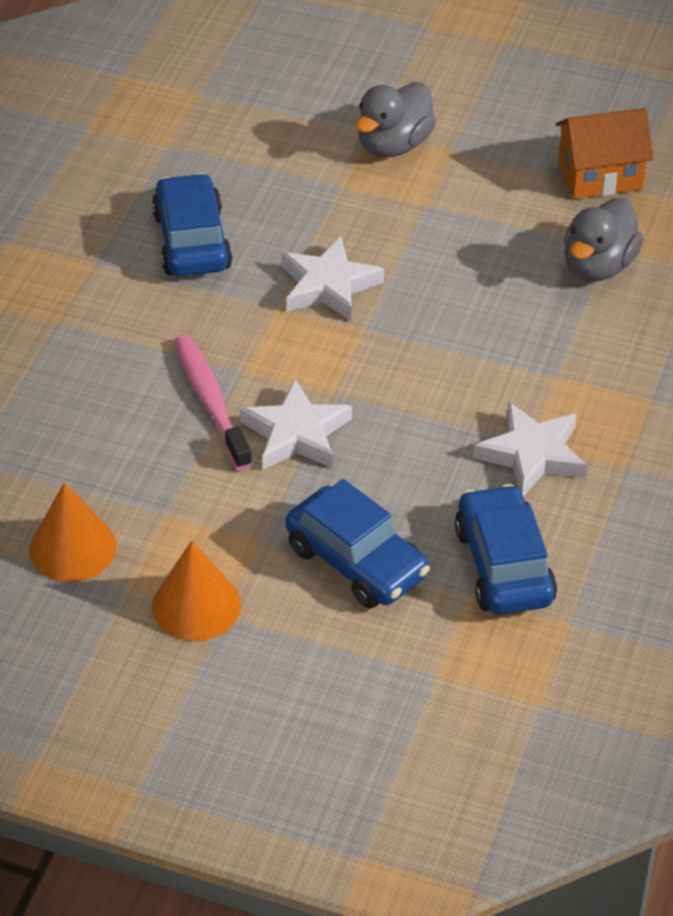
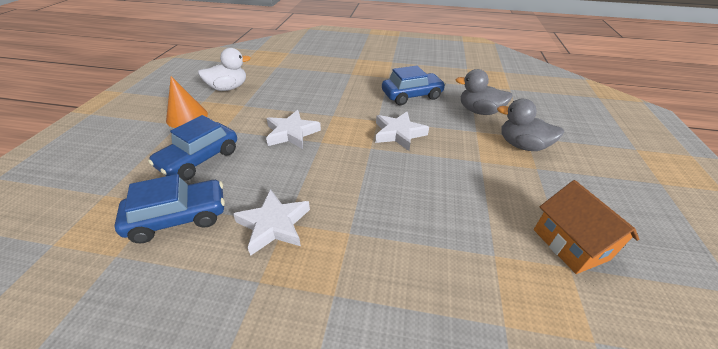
camera: 80 degrees right, 5 degrees down
(72, 548) = (228, 88): orange cone -> white duck
(211, 401) = (311, 109): pink toothbrush -> none
(598, 266) = (470, 249): grey duck -> grey duck (479, 111)

